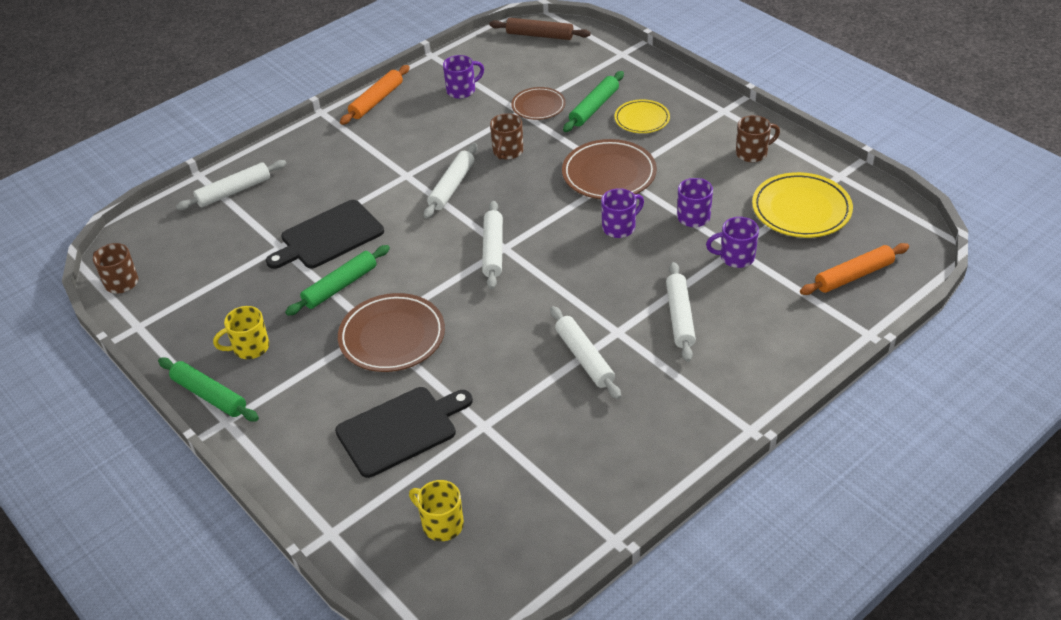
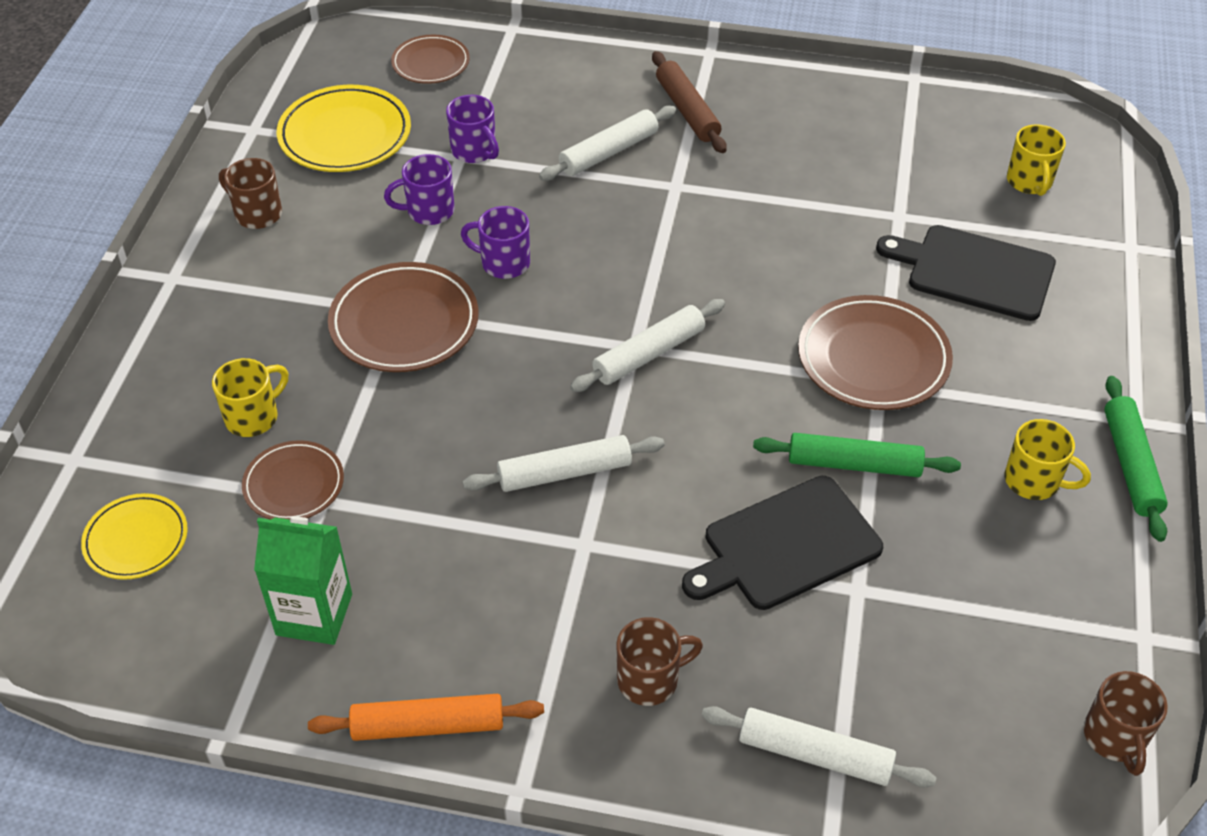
camera: 130 degrees left, 5 degrees up
(328, 236) = (786, 545): black cutting board -> black cutting board turned 135 degrees clockwise
(462, 90) = (314, 614): purple mug -> green carton
(507, 152) = (436, 456): brown mug -> brown mug (650, 679)
(539, 35) = (68, 605): brown rolling pin -> brown rolling pin (687, 110)
(584, 358) = (737, 191): white rolling pin -> none
(594, 107) = (253, 417): green rolling pin -> yellow mug
(642, 119) = (249, 350): yellow plate -> yellow plate (136, 540)
(854, 276) = (431, 63): orange rolling pin -> brown plate

